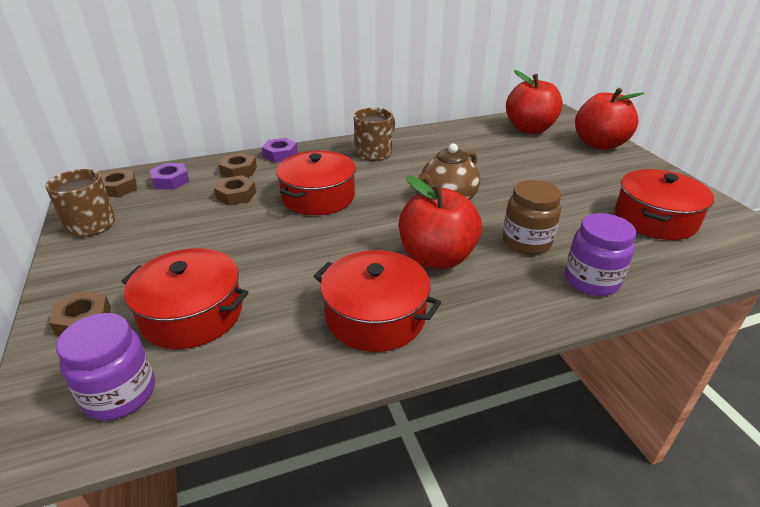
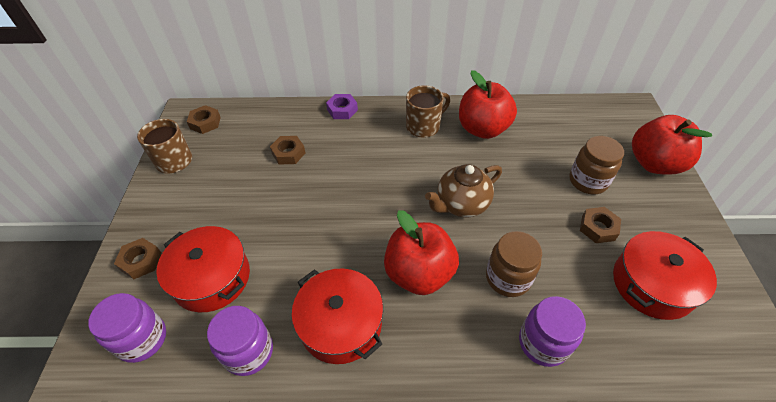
camera: 20 degrees right, 15 degrees up
(171, 181) = (245, 123): purple nut -> none
(238, 171) = (301, 123): brown nut -> brown nut (598, 228)
(276, 368) = (248, 352): none -> purple jar
(318, 197) = (352, 172): red pot -> none
(529, 129) = (590, 125): red apple -> red apple (482, 129)
(552, 164) = (588, 181): none -> brown jar

